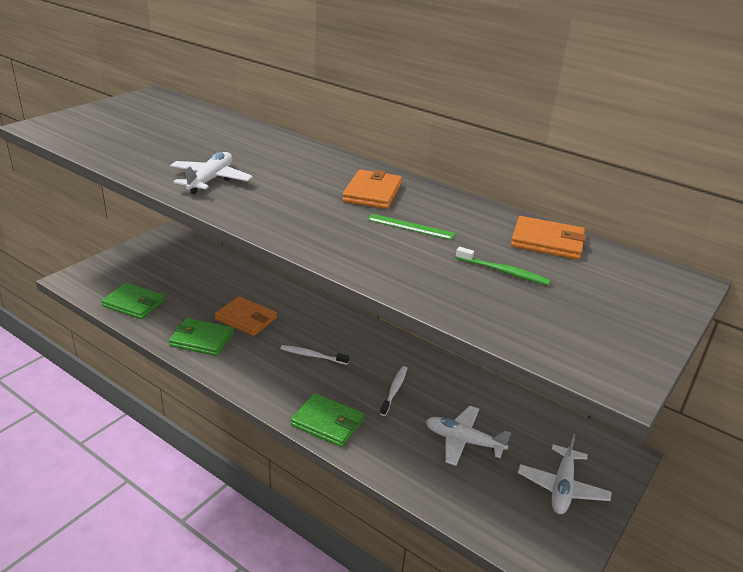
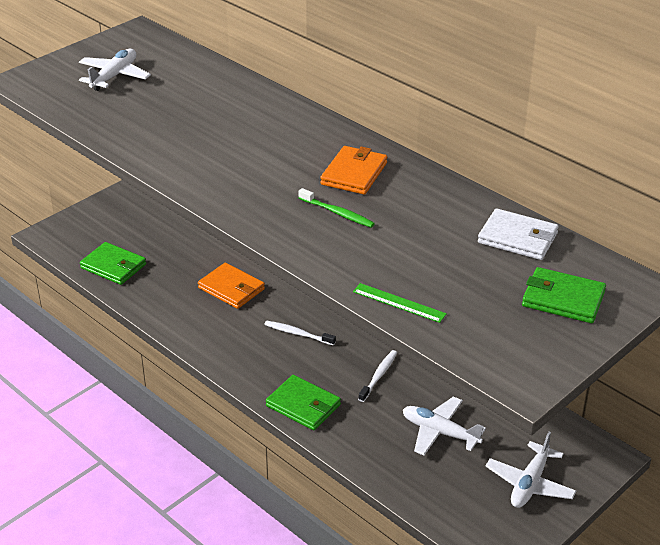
camera: 10 degrees right, 5 degrees up
(201, 340) = (183, 310): green wallet -> green wallet (563, 299)
(210, 180) = (192, 155): white plane -> white plane (114, 76)
(410, 226) = (383, 217): green ruler -> green ruler (399, 303)
(504, 272) = (460, 271): green toothbrush -> green toothbrush (337, 213)
(547, 242) = (518, 238): orange wallet -> white wallet

